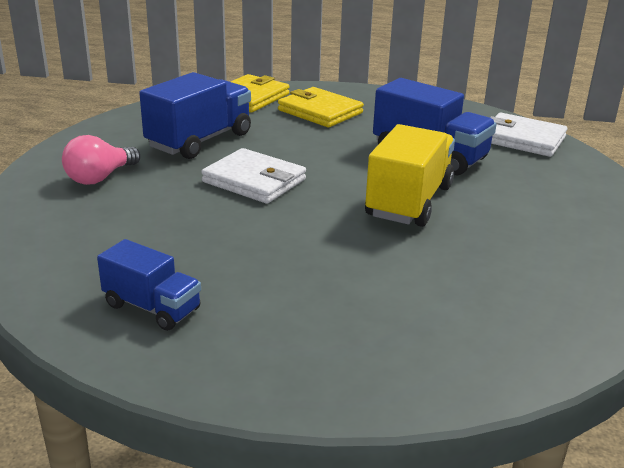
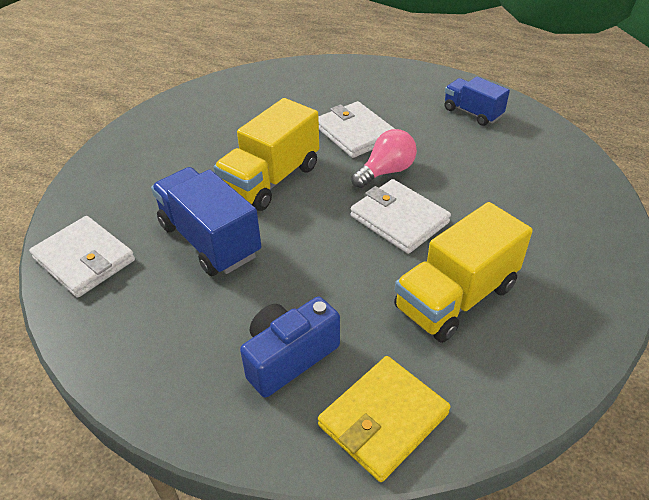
camera: 165 degrees left, 15 degrees up
(100, 178) = (550, 239): pink light bulb -> pink light bulb (386, 171)
(200, 141) = (456, 297): blue truck -> yellow truck
(320, 111) = (289, 357): yellow wallet -> blue camera
(333, 260) = (355, 133): none -> white wallet

